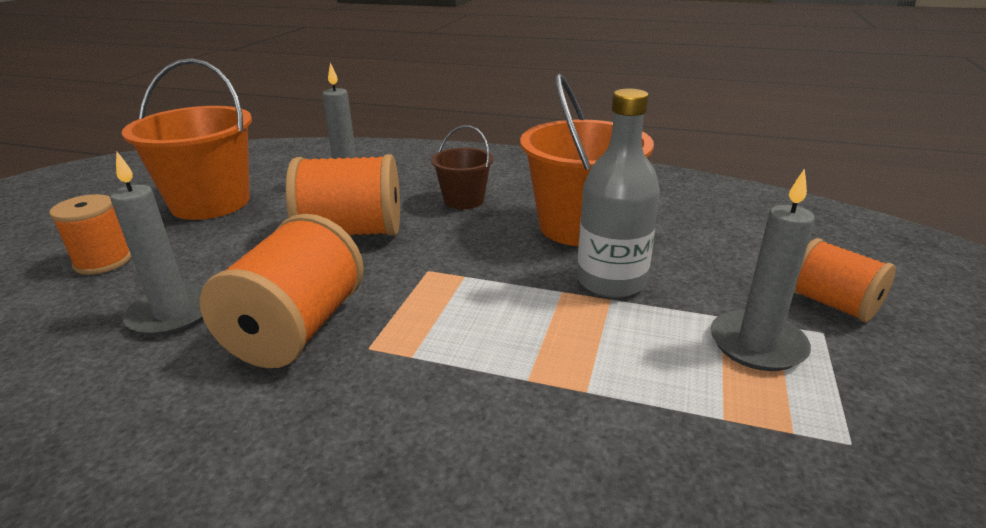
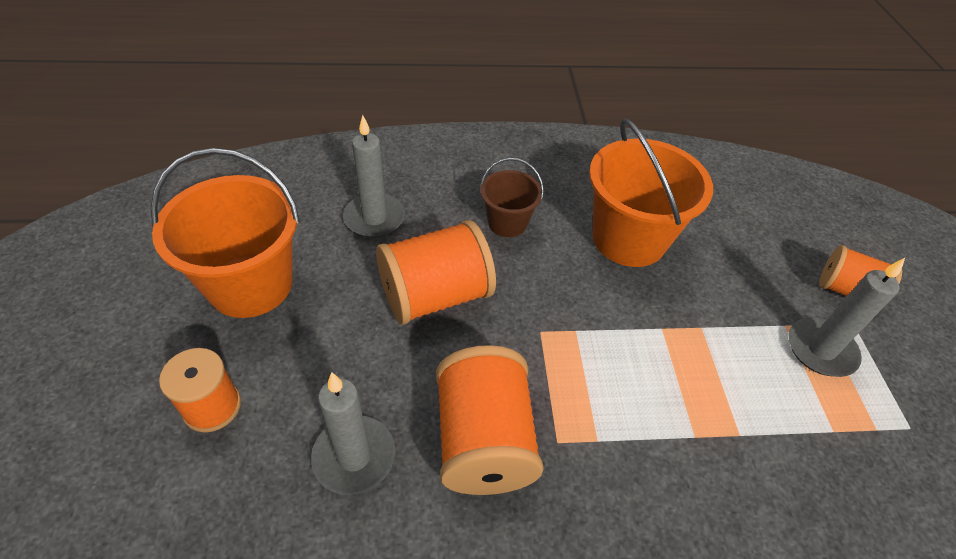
camera: 25 degrees left, 20 degrees up
(611, 281) = (691, 306): grey bottle -> none

